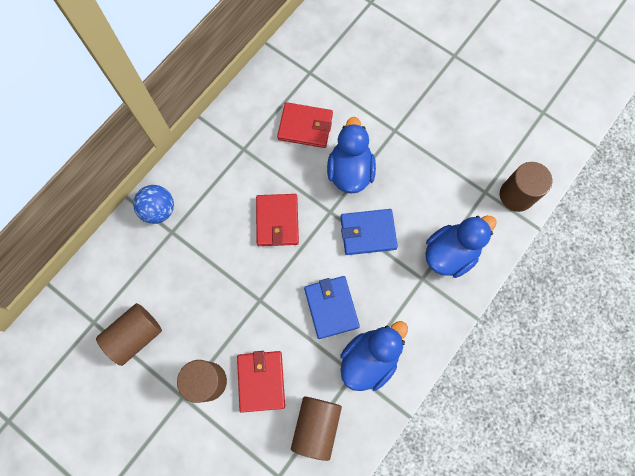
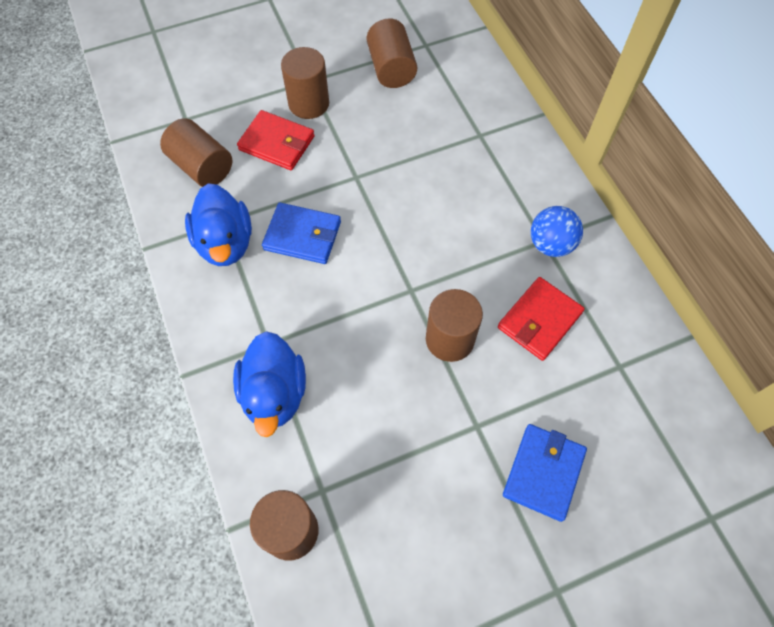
camera: 120 degrees right, 10 degrees down
(159, 210) = (512, 134): blue ball -> blue ball (550, 244)
(277, 221) = (433, 232): red wallet -> none
(350, 171) = (450, 339): blue duck -> brown cylinder
(368, 233) = (360, 316): blue wallet -> blue wallet (543, 472)

